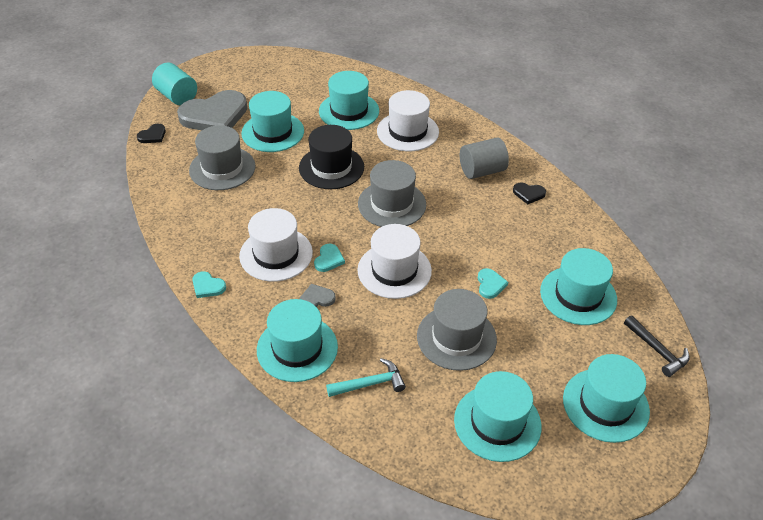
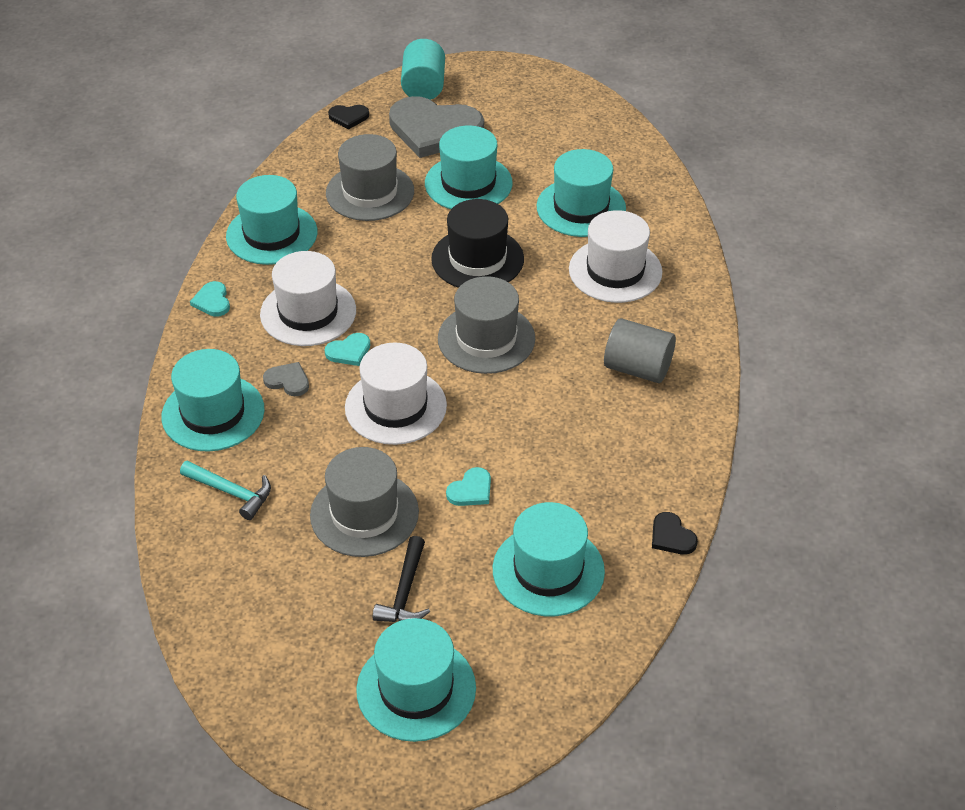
camera: 45 degrees right, 0 degrees up
(497, 422) = (292, 617): turquoise hat -> turquoise hat (272, 234)
(528, 194) = (655, 429): black heart -> black heart (671, 536)
(657, 350) = (550, 687): black hammer -> black hammer (405, 592)

